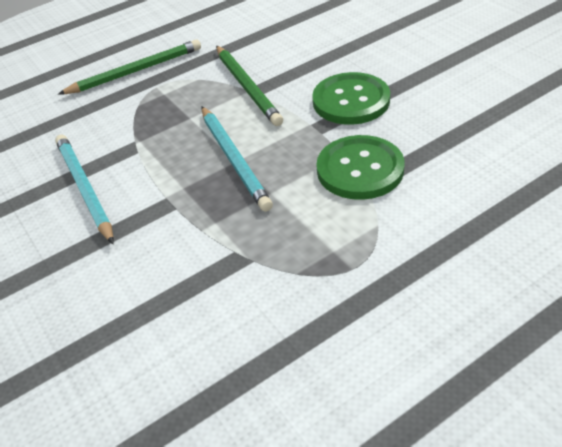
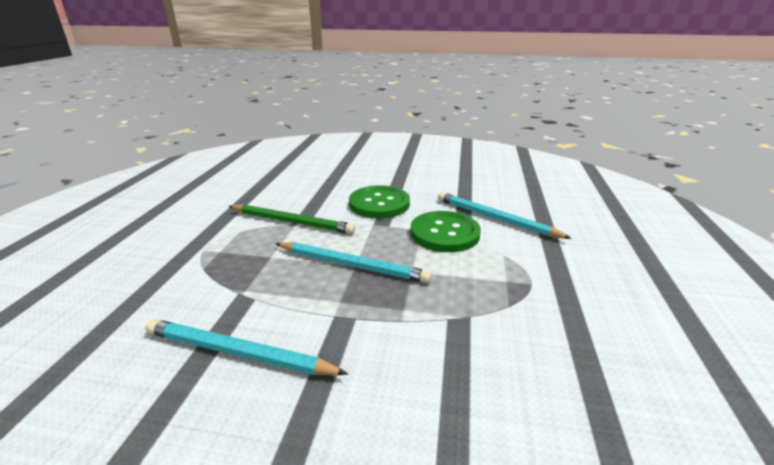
camera: 50 degrees left, 15 degrees down
(135, 71) = (163, 247): green pencil -> none
(443, 180) = (495, 218): none -> turquoise pencil

